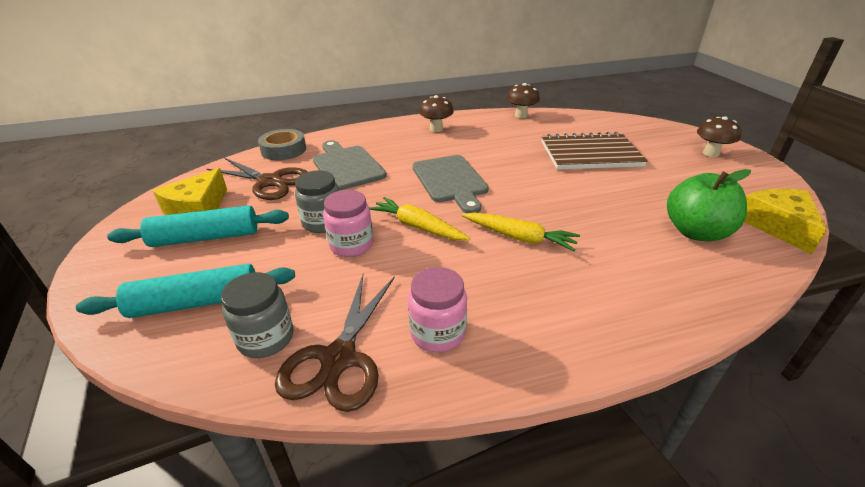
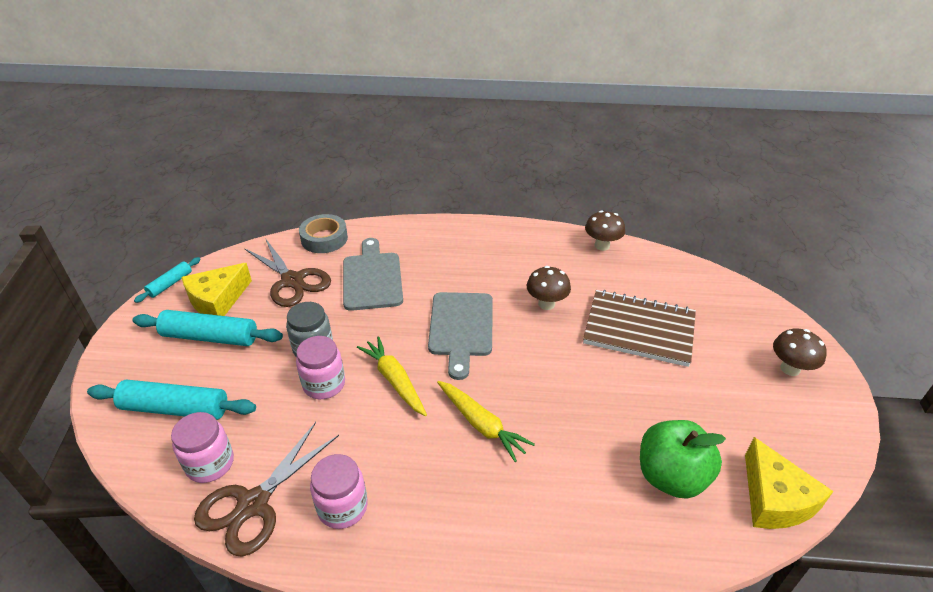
camera: 20 degrees right, 5 degrees up
(136, 208) = (170, 284): none -> turquoise rolling pin
(266, 338) = (210, 464): grey jar -> pink jar
(436, 129) = (492, 245): brown mushroom -> brown mushroom (546, 304)
(777, 226) = (774, 499): yellow cheese -> yellow cheese turned 150 degrees clockwise

